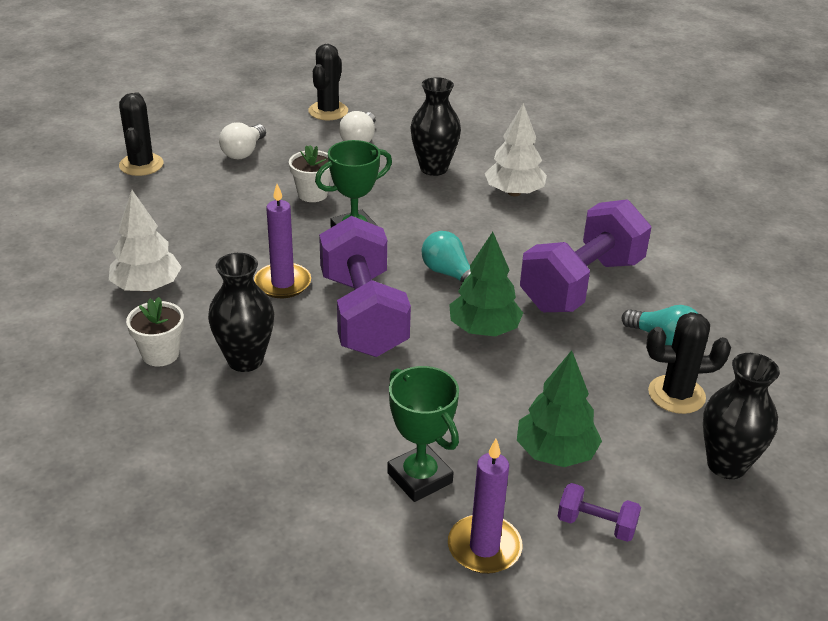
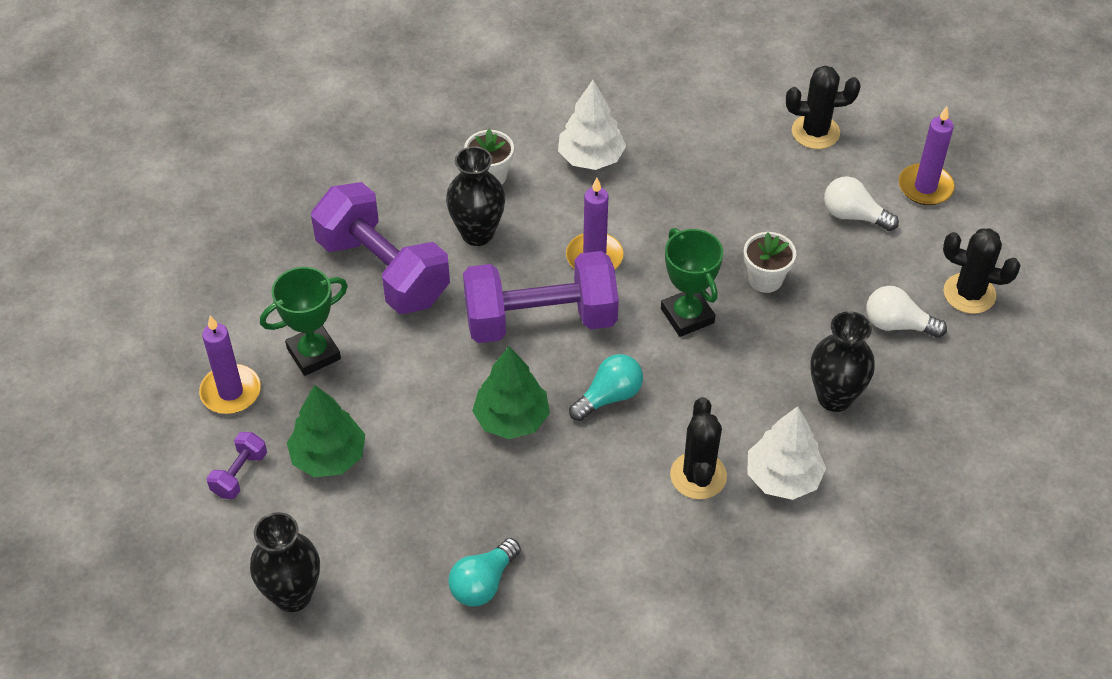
camera: 95 degrees right, 15 degrees up
(216, 121) = (925, 187): none -> purple candle
(581, 284) = (587, 520): purple dumbbell -> purple dumbbell (383, 271)
(676, 395) = (395, 575): black cactus -> black cactus (698, 476)

